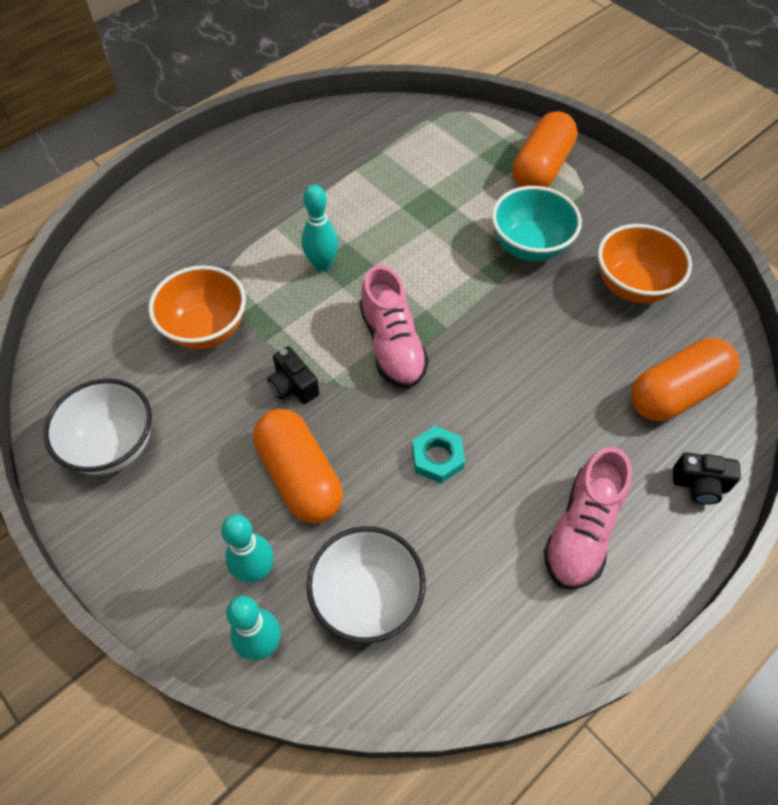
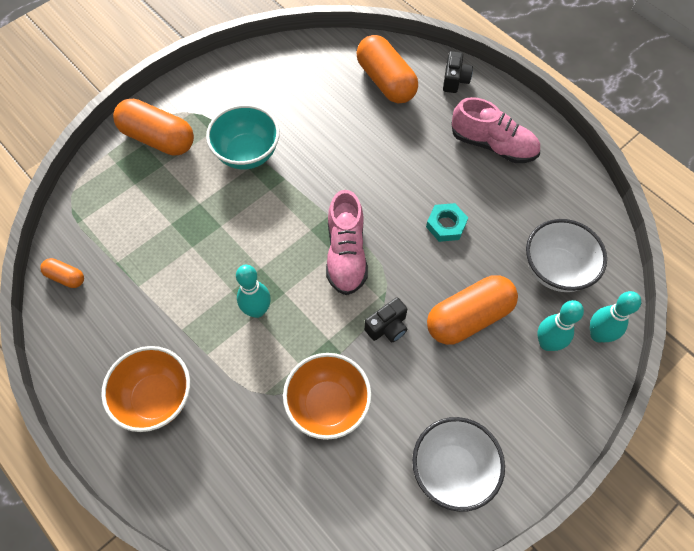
camera: 90 degrees left, 5 degrees up
(366, 118) = (66, 277): none -> orange capsule
(392, 345) = (346, 254): pink shoe -> pink shoe turned 105 degrees clockwise
(632, 286) = (291, 93): orange bowl -> orange bowl (156, 398)

